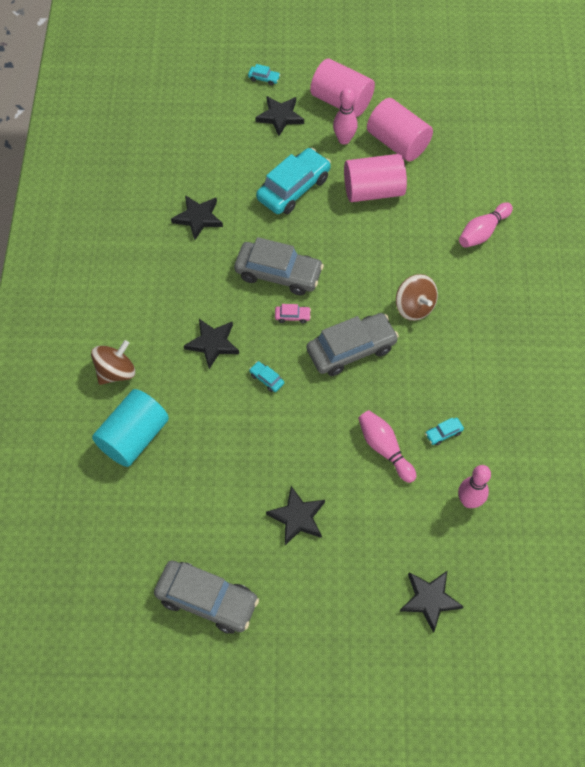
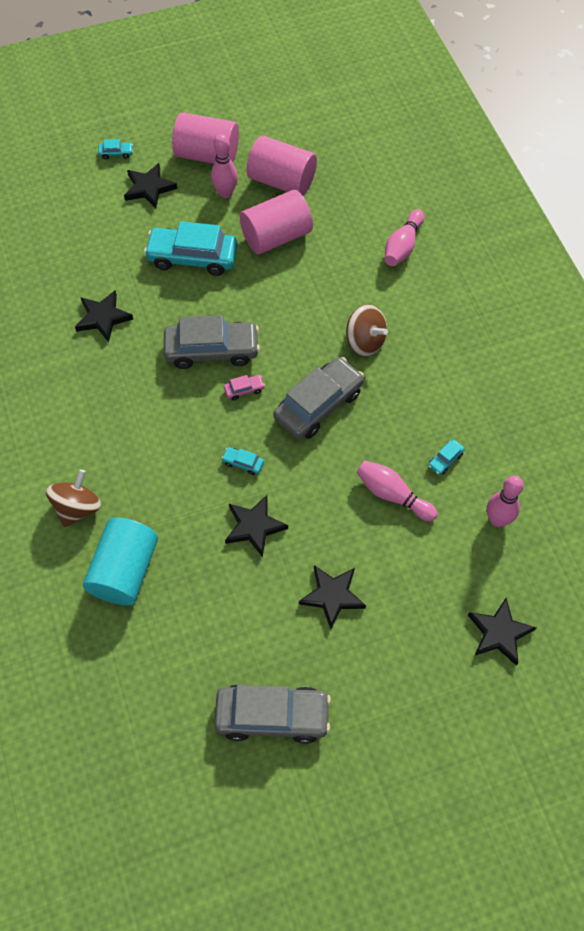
camera: 20 degrees left, 0 degrees up
(213, 344) = (171, 444): black star -> black star (254, 526)
(293, 188) = (192, 257): turquoise car -> turquoise car turned 105 degrees counterclockwise

